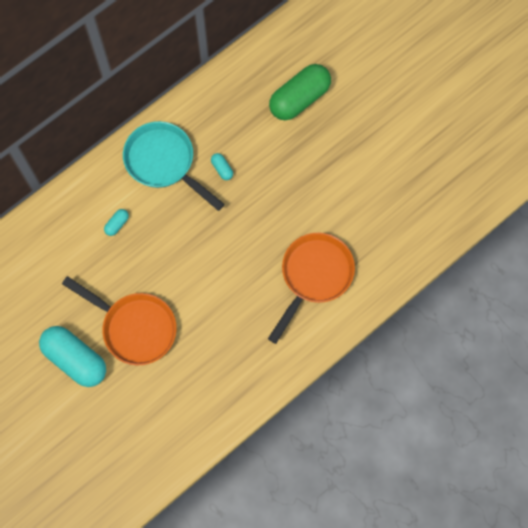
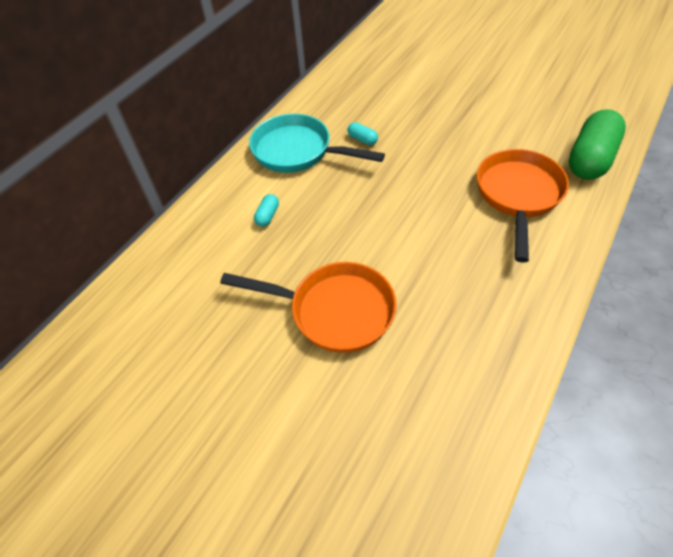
camera: 15 degrees left, 20 degrees down
(75, 359) = (268, 375): turquoise capsule -> none
(299, 99) = (408, 74): green capsule -> green capsule (590, 159)

